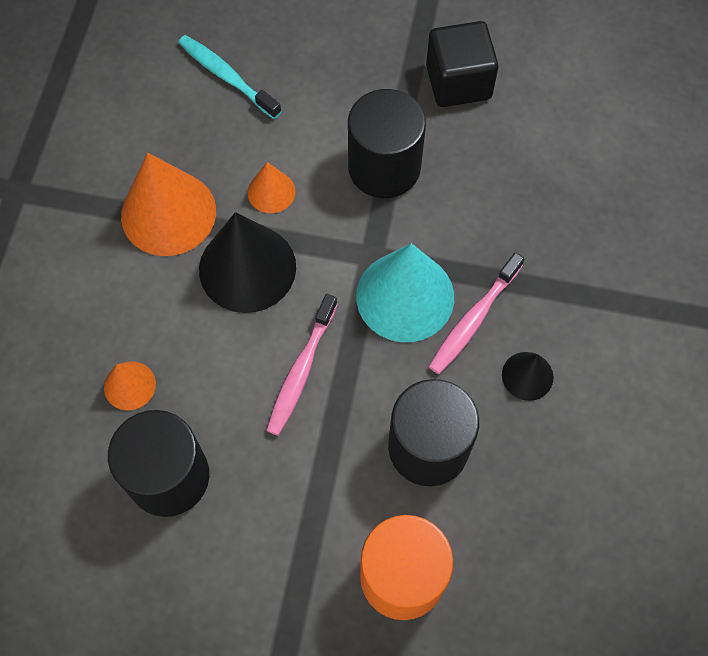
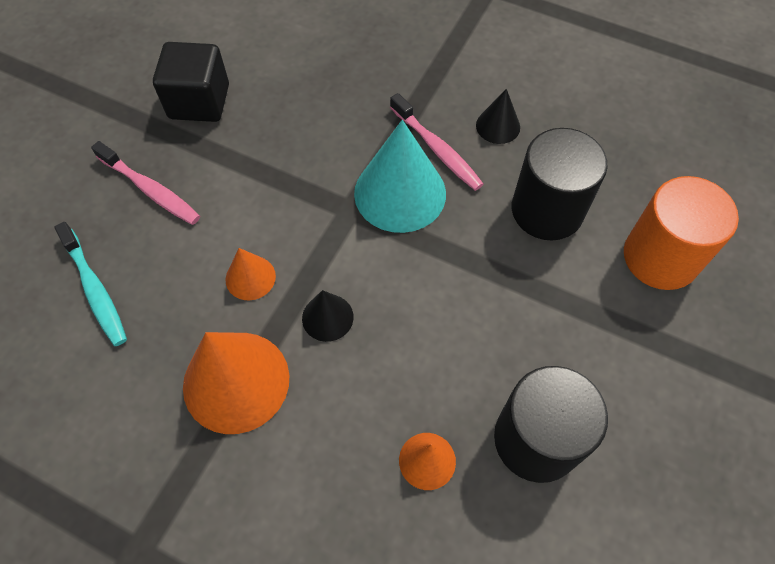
camera: 75 degrees left, 5 degrees down
(227, 76) = (95, 290): turquoise toothbrush -> turquoise toothbrush turned 90 degrees counterclockwise
(247, 268) = (327, 317): black cone -> black cone, size x0.51
(301, 371) = (451, 293): pink toothbrush -> pink toothbrush (150, 190)
(384, 167) = (263, 178): black cylinder -> none

